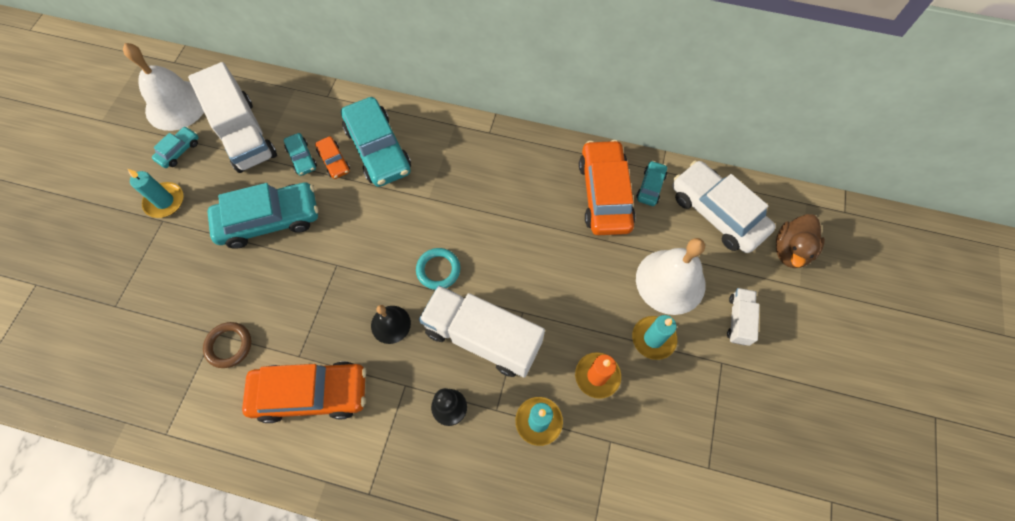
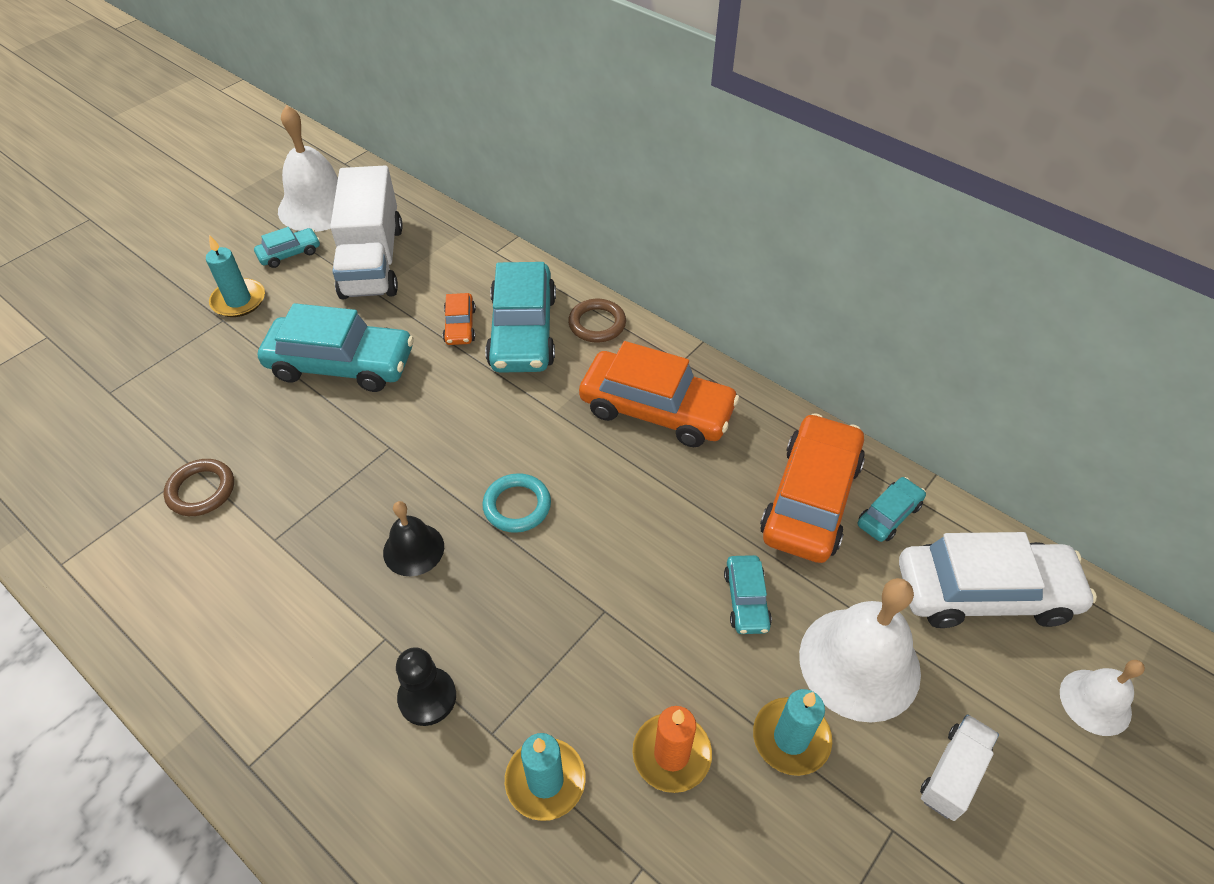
camera: 25 degrees right, 15 degrees down
(302, 158) = (423, 309): turquoise car -> turquoise car (746, 600)
(311, 394) = (259, 594): orange car -> orange car (656, 410)
(423, 126) = (597, 324): none -> brown ring
(482, 338) = (527, 621): white truck -> none
(717, 213) = (984, 593): white car -> white car turned 105 degrees clockwise
(790, 250) = (1095, 702): brown duck -> white bell

